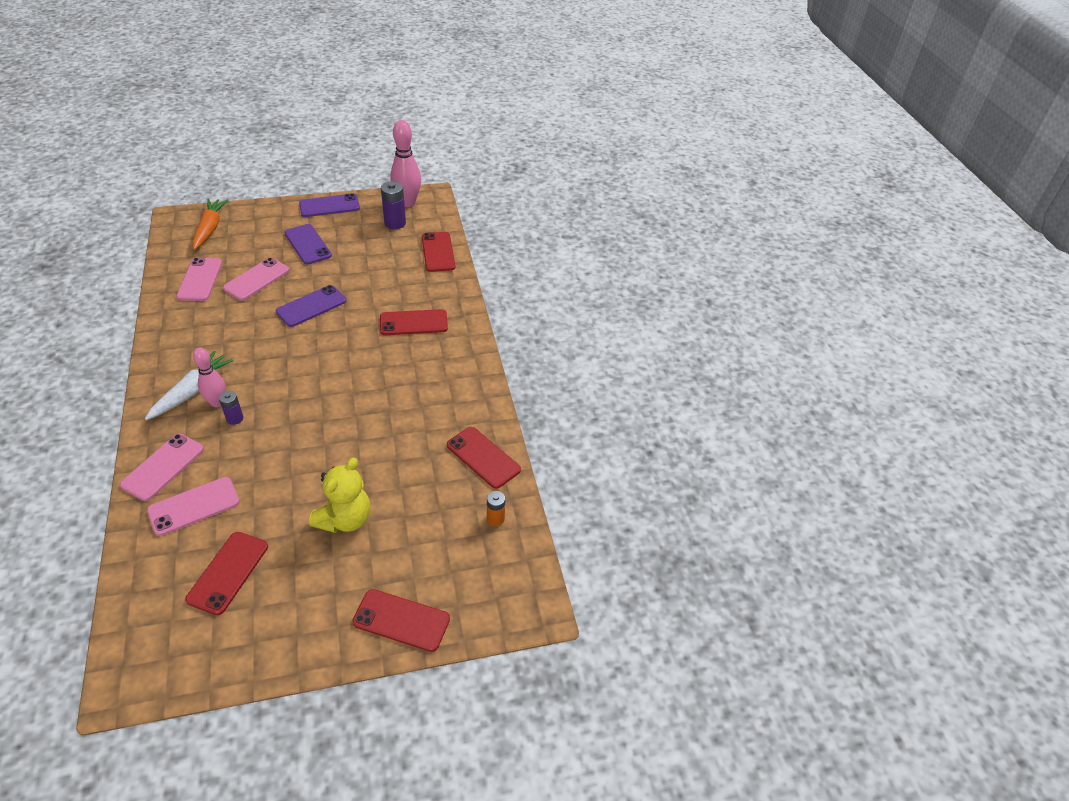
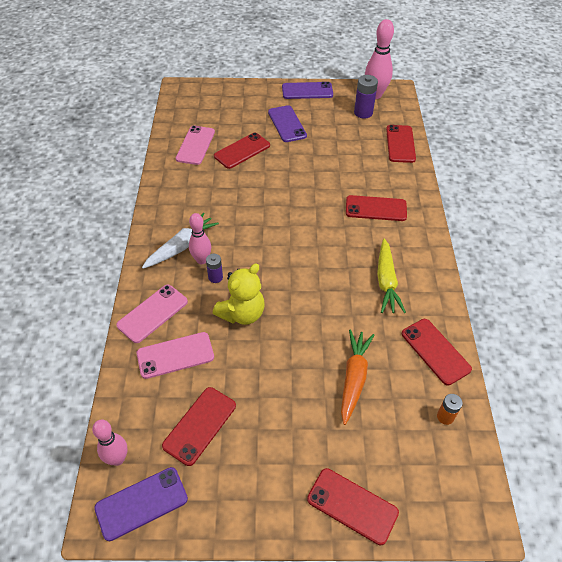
camera: 15 degrees right, 5 degrees up
(134, 622) = (117, 459): none -> pink bowling pin
(210, 229) = (206, 101): orange carrot -> orange carrot (354, 378)
(256, 279) = (242, 151): pink phone -> red phone
(311, 306) = (287, 181): purple phone -> purple phone (141, 503)
(345, 519) = (305, 392): yellow teddy bear -> yellow teddy bear (242, 313)
(428, 396) = (386, 281): none -> yellow carrot

